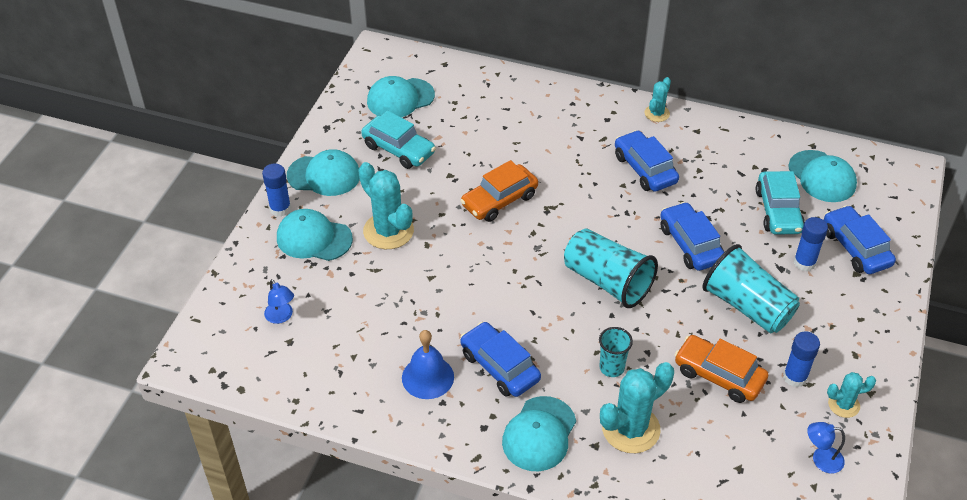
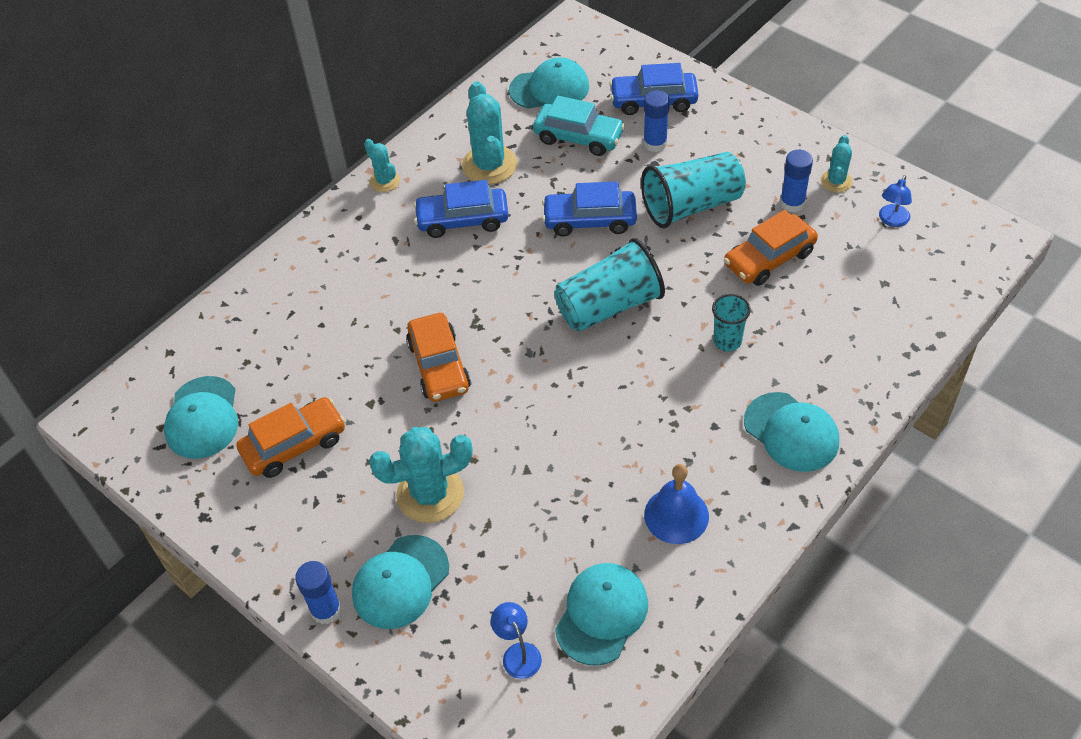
camera: 65 degrees left, 5 degrees up
(281, 317) = (518, 653): blue lamp -> blue lamp turned 105 degrees counterclockwise
(324, 175) = (293, 542): turquoise cap -> turquoise cap (601, 614)
(399, 149) = (294, 445): turquoise car -> orange car
(499, 367) = (688, 440): blue car -> none
(631, 429) = (810, 351): turquoise cactus -> turquoise cactus (489, 165)

